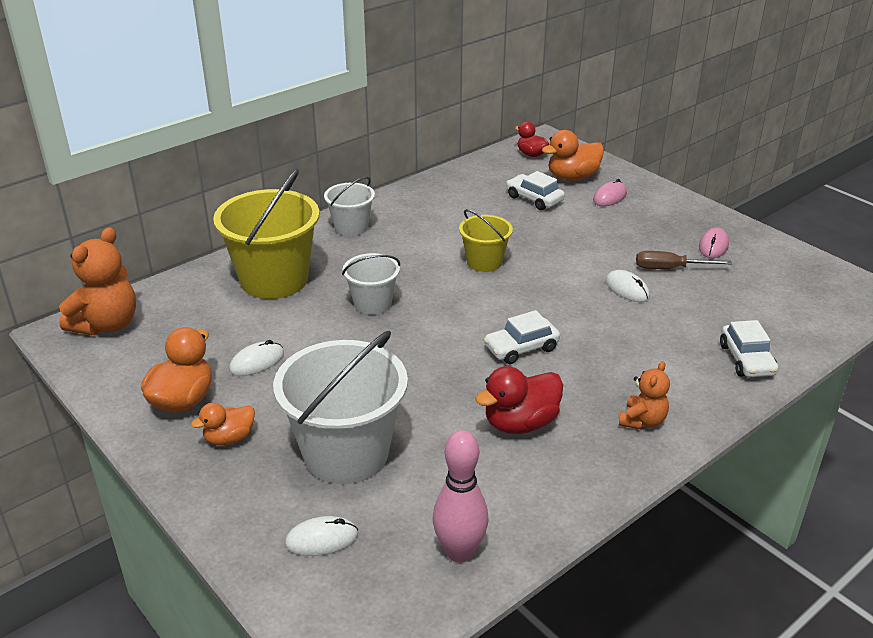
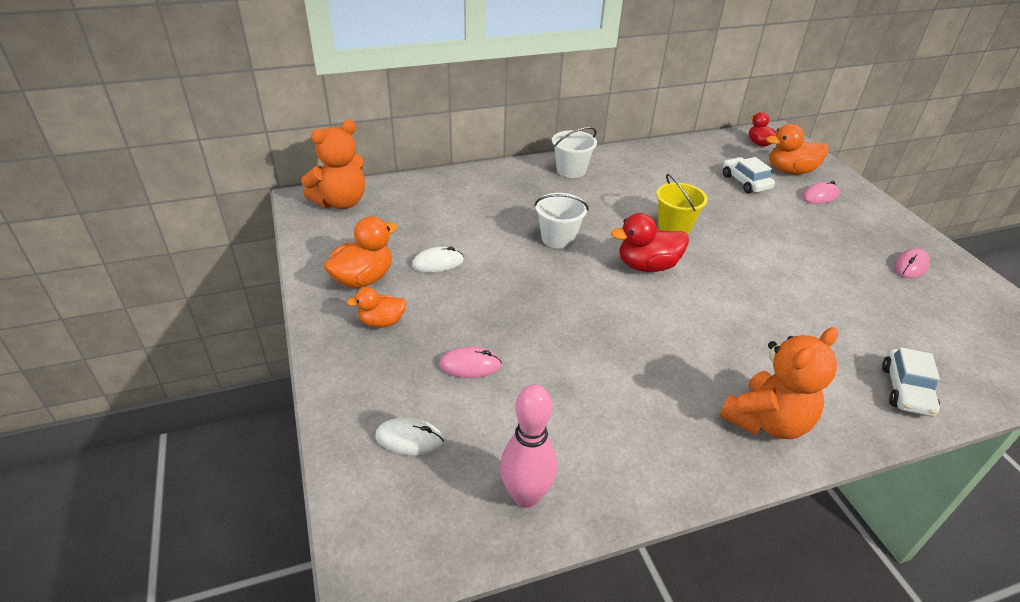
camera: 20 degrees right, 5 degrees up
(274, 279) = (486, 198): yellow bucket -> none
(346, 453) = (470, 365): white bucket -> pink mouse
(520, 423) = (641, 386): red duck -> red duck (647, 266)
(521, 348) = (674, 314): white car -> none
(627, 289) = (803, 285): white mouse -> none
(642, 421) = (766, 421): orange teddy bear -> orange teddy bear, size x1.72
(670, 268) = (855, 277): brown screwdriver -> none

